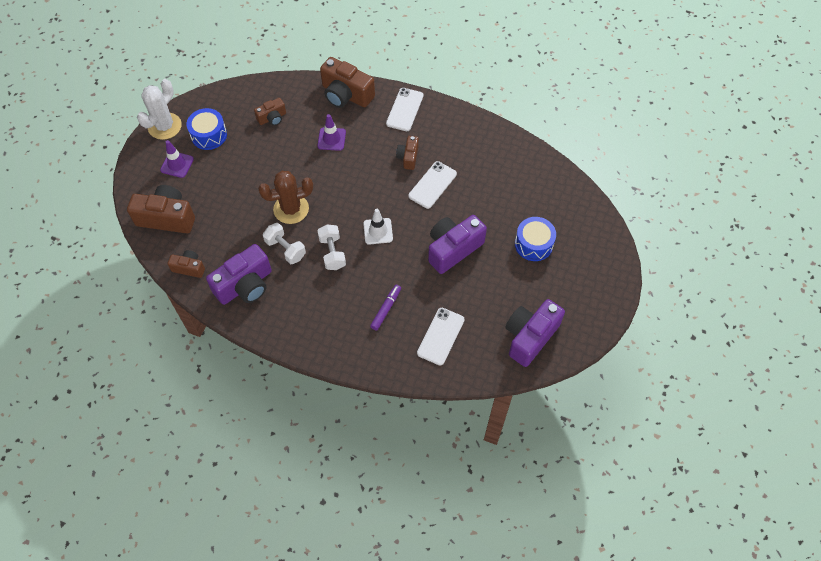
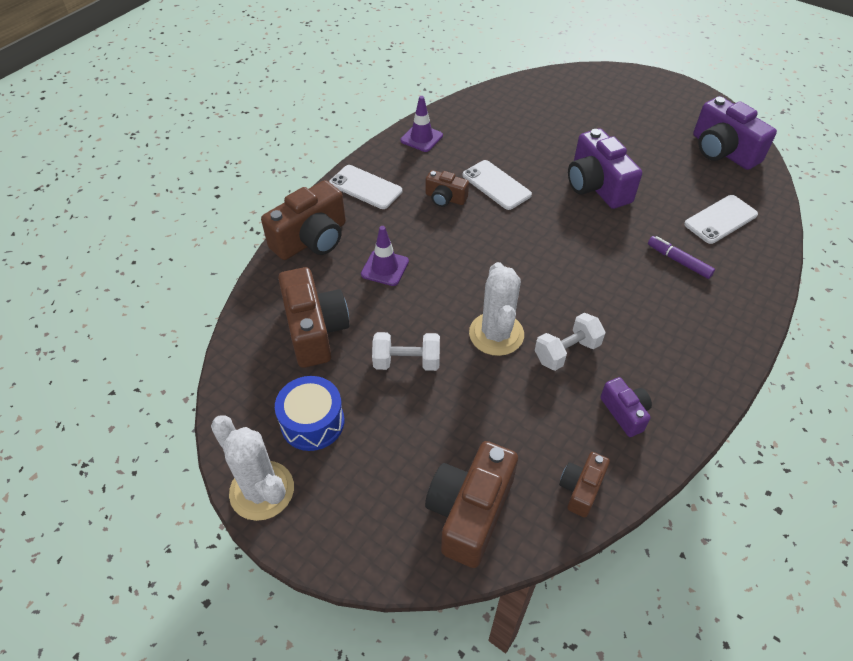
camera: 75 degrees left, 10 degrees down
(177, 164) = (357, 481): purple traffic cone -> purple traffic cone (421, 138)
(245, 285) = (625, 413): purple camera -> purple camera, size x0.55
(272, 118) = (315, 330): brown camera -> brown camera, size x1.83
(291, 209) = (496, 334): brown cactus -> white cactus
(332, 253) = (583, 300): white dumbbell -> white dumbbell (406, 362)
(378, 231) = (556, 247): white traffic cone -> none
(441, 336) = (720, 219): white phone -> white phone turned 75 degrees counterclockwise
(533, 244) = (601, 124): blue drum -> none

